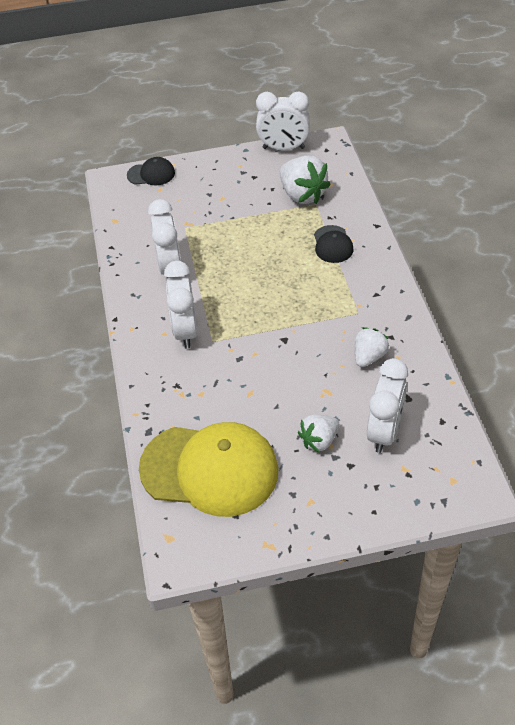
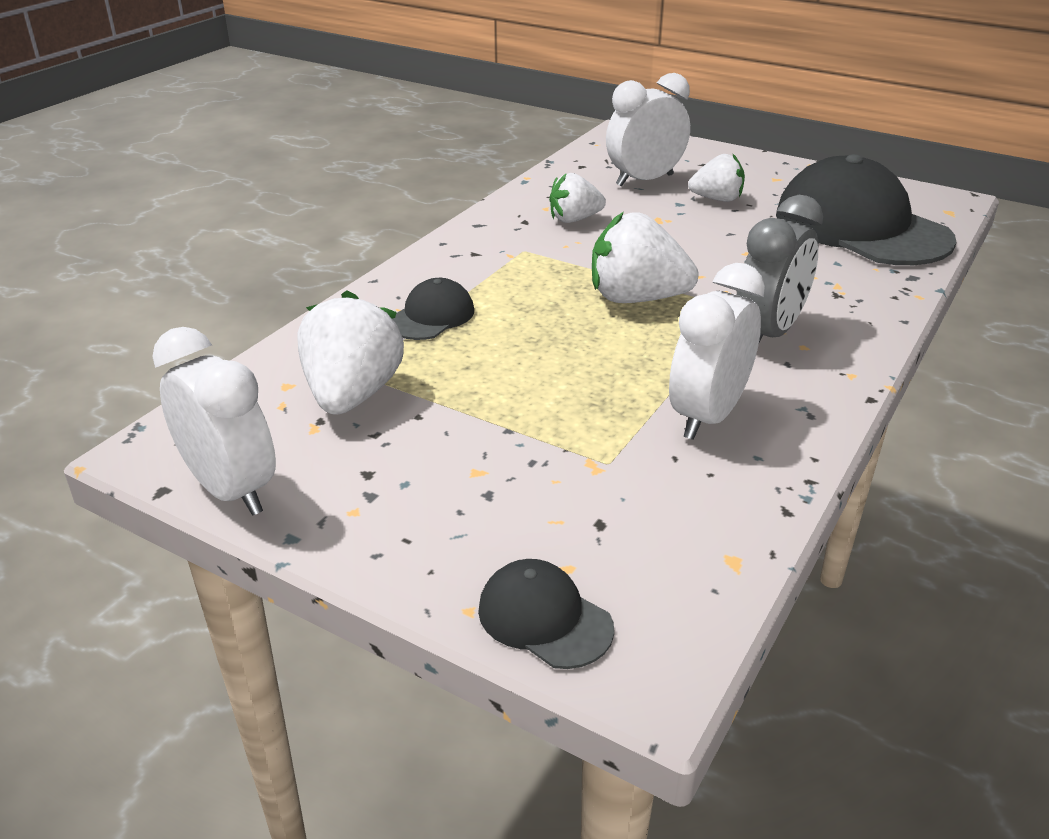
camera: 140 degrees left, 15 degrees down
(185, 331) = (768, 334): white clock -> grey clock
(210, 469) = (861, 227): yellow cap -> black cap
(265, 314) = (636, 299): none -> white strawberry

